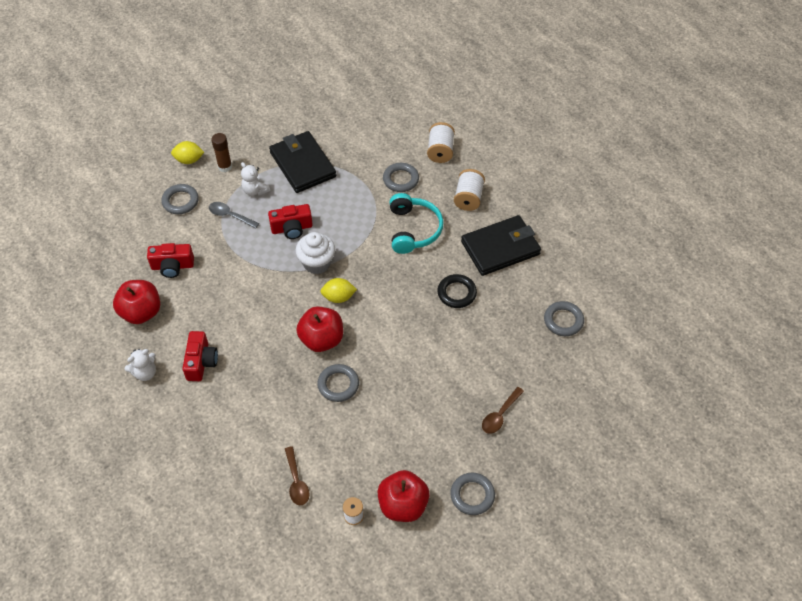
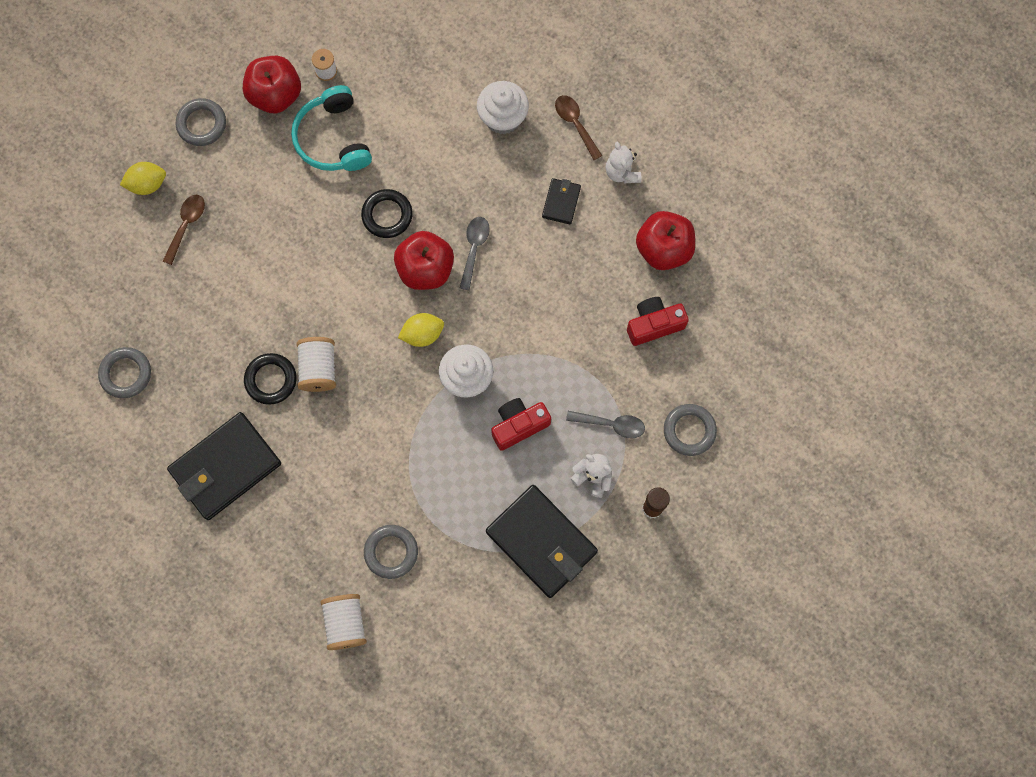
camera: 165 degrees right, 20 degrees up
(145, 373) = (622, 172): white teddy bear -> white teddy bear turned 60 degrees counterclockwise
(189, 160) = (709, 506): yellow lemon -> yellow lemon (147, 184)
(201, 362) = (561, 202): red camera -> black wallet
(219, 437) = (503, 118): none -> white cupcake
(280, 345) = (474, 249): none -> grey spoon
(296, 481) = (399, 91): brown spoon -> brown spoon (575, 124)
(338, 385) = (387, 215): grey ring -> black ring
(413, 229) = (351, 467): turquoise headphones -> turquoise headphones (333, 138)
(468, 198) = (286, 543): white spool -> white spool (318, 369)

